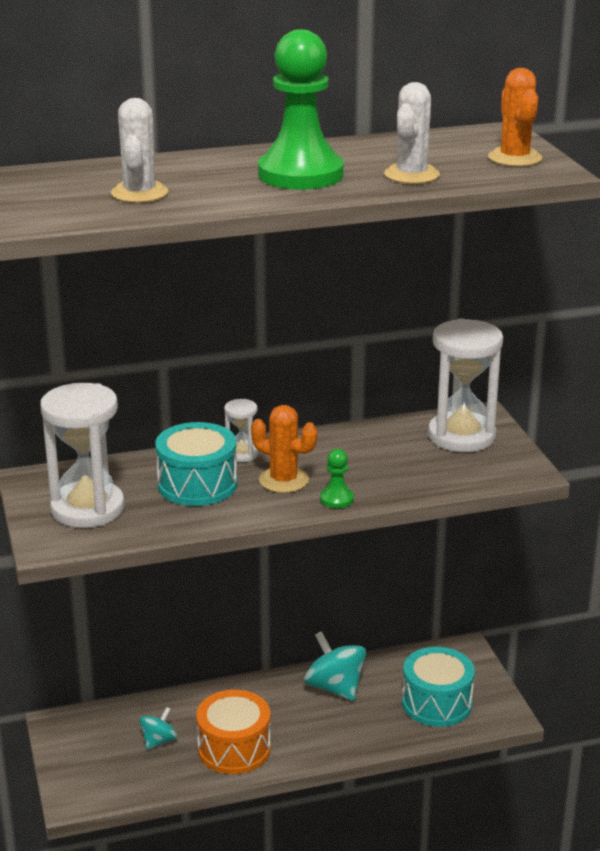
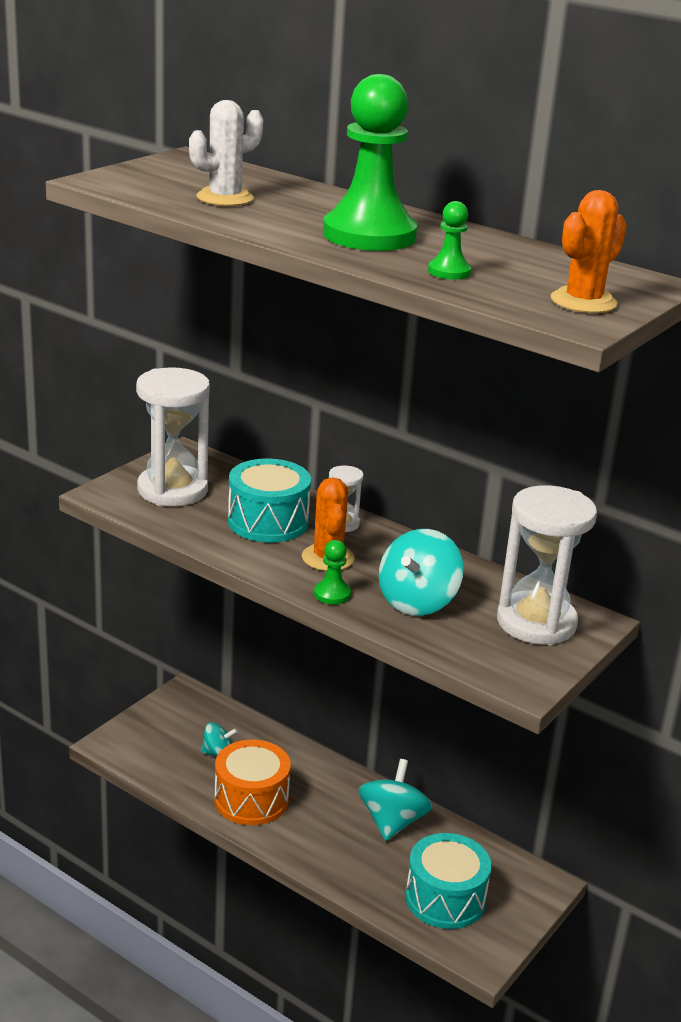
camera: 50 degrees right, 0 degrees up
(385, 469) = (417, 601): none -> turquoise spinning top
(411, 175) = (449, 272): white cactus -> green pawn

